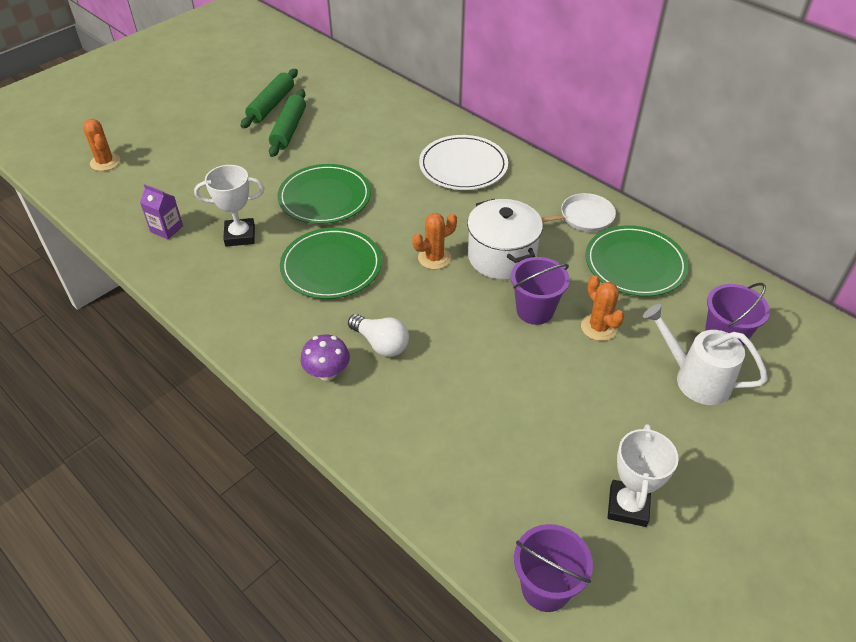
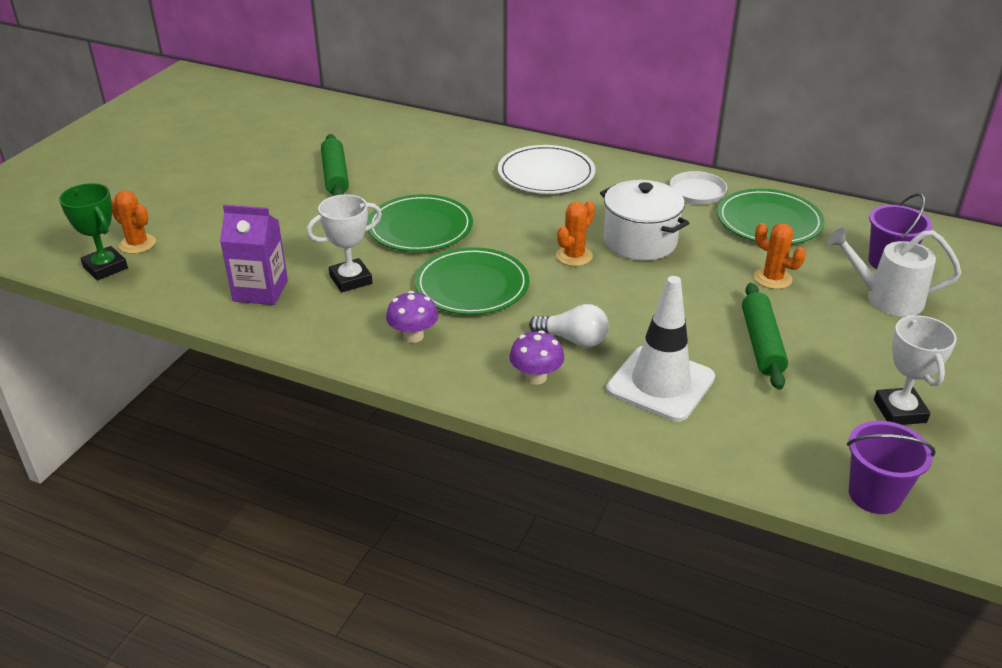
camera: 20 degrees left, 10 degrees down
(71, 179) = (105, 267): none -> green trophy
(167, 229) = (260, 291): purple carton -> purple carton, size x1.57
(255, 304) = (413, 336): none -> purple mushroom
(271, 105) = (299, 157): green rolling pin -> green rolling pin (762, 344)
(427, 410) = (660, 383): none -> white traffic cone
(535, 310) = (704, 278): purple bucket -> none

